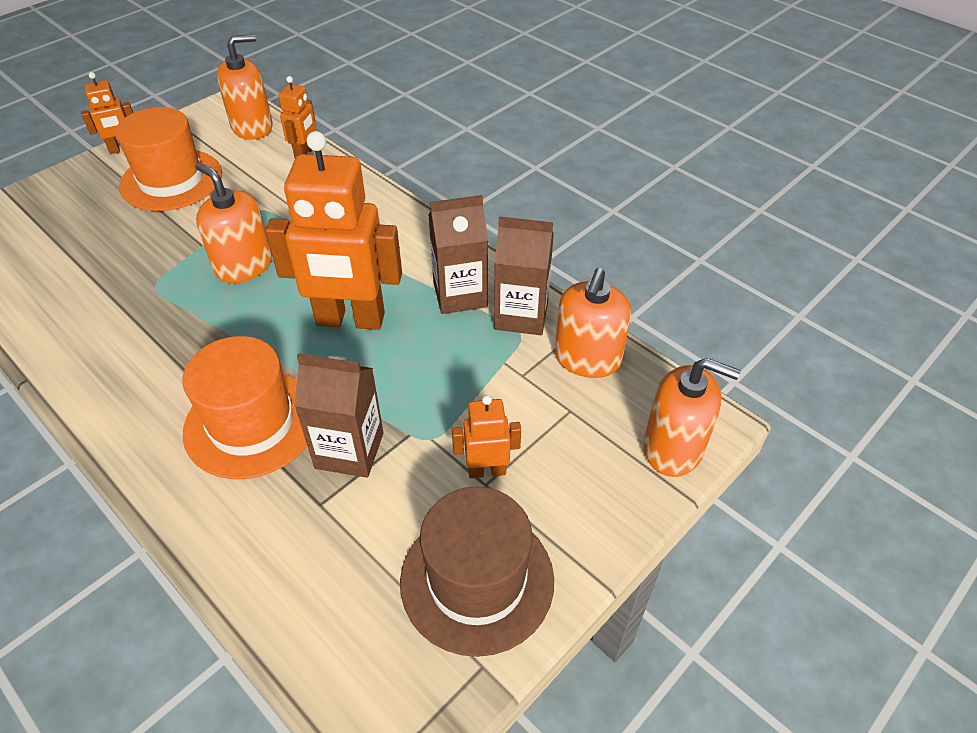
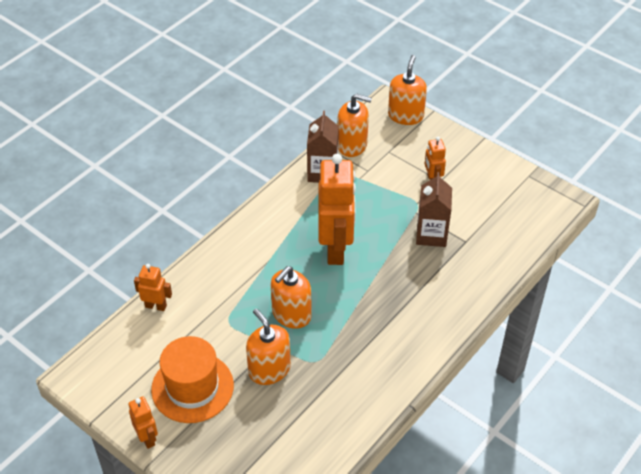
camera: 95 degrees left, 0 degrees up
(251, 423) = (422, 280): orange hat -> none
(252, 127) = (116, 350): orange soap dispenser -> orange soap dispenser (269, 369)
(460, 294) = (308, 200): brown carton -> none
(477, 580) = (491, 180): brown hat -> none

